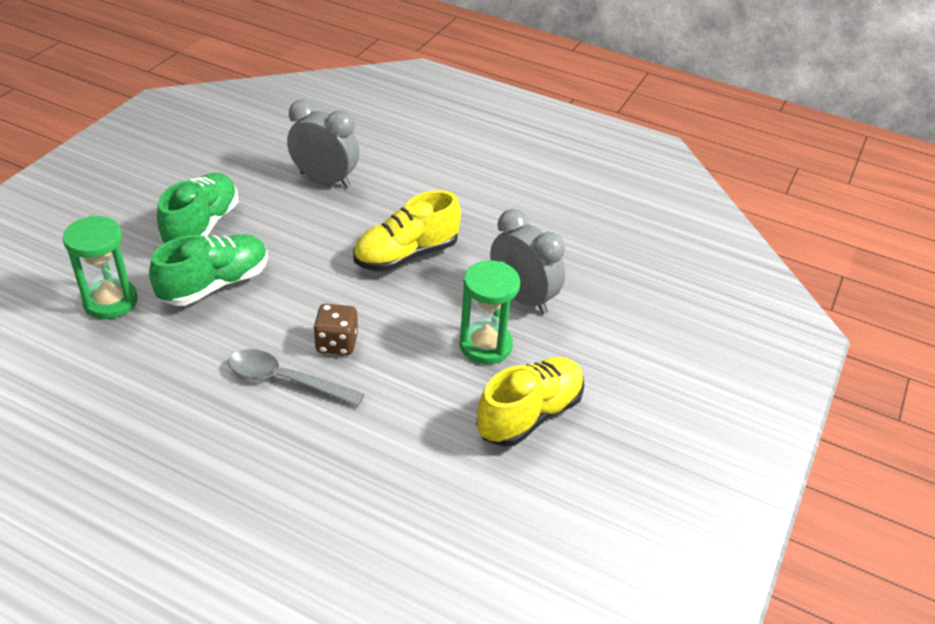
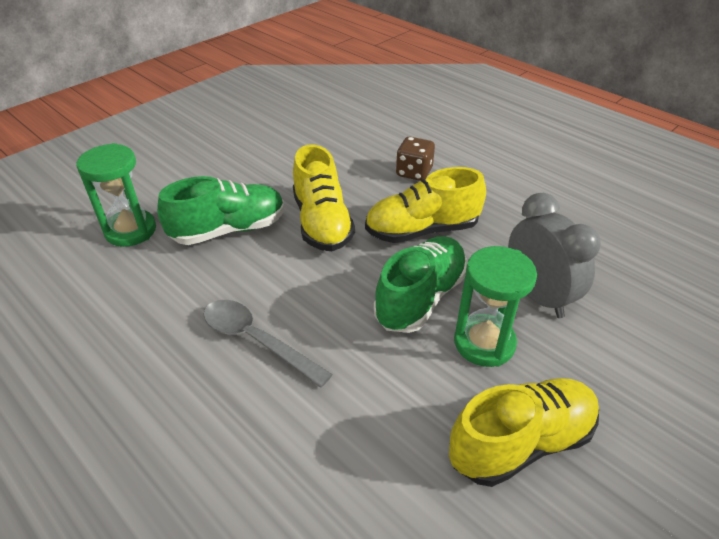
camera: 20 degrees right, 0 degrees up
(202, 226) = (240, 176): green shoe -> green shoe (420, 298)
(307, 263) = (322, 223): none -> yellow shoe
(325, 180) = (365, 151): grey clock -> none
(336, 343) = (323, 310): brown dice -> brown dice (414, 172)

